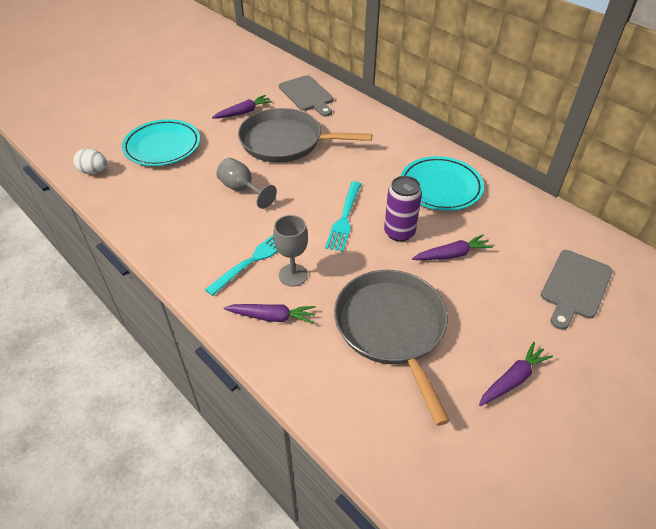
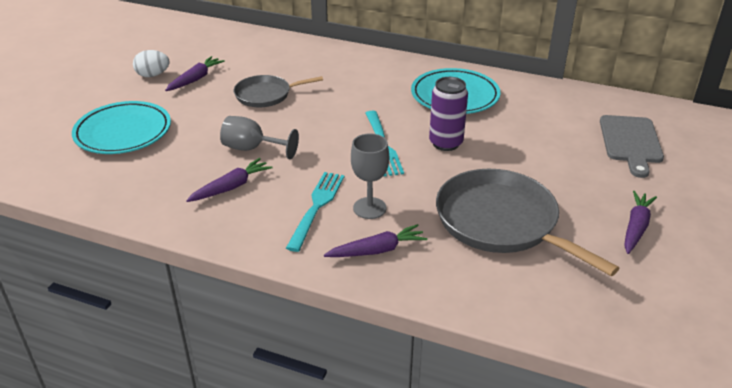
camera: 25 degrees left, 10 degrees down
(94, 171) = (54, 177): white egg -> white egg (153, 75)
(285, 142) = (266, 95): grey pan -> grey pan, size x0.58
(307, 95) = (256, 48): grey cutting board -> none
(452, 254) = (508, 147): purple carrot -> purple carrot (231, 187)

